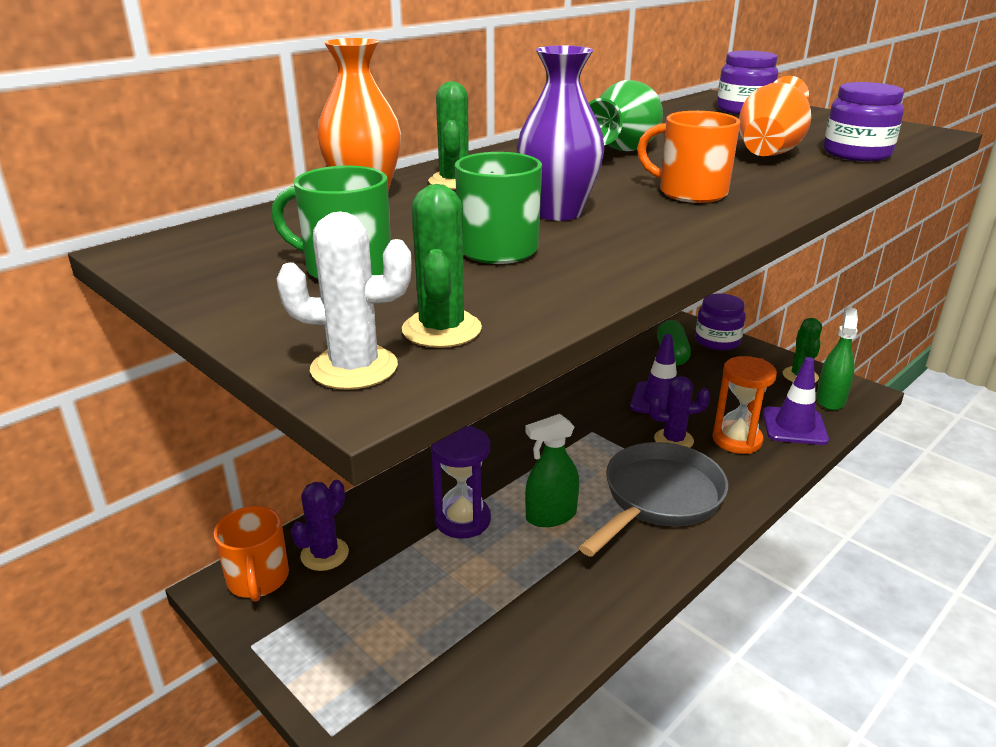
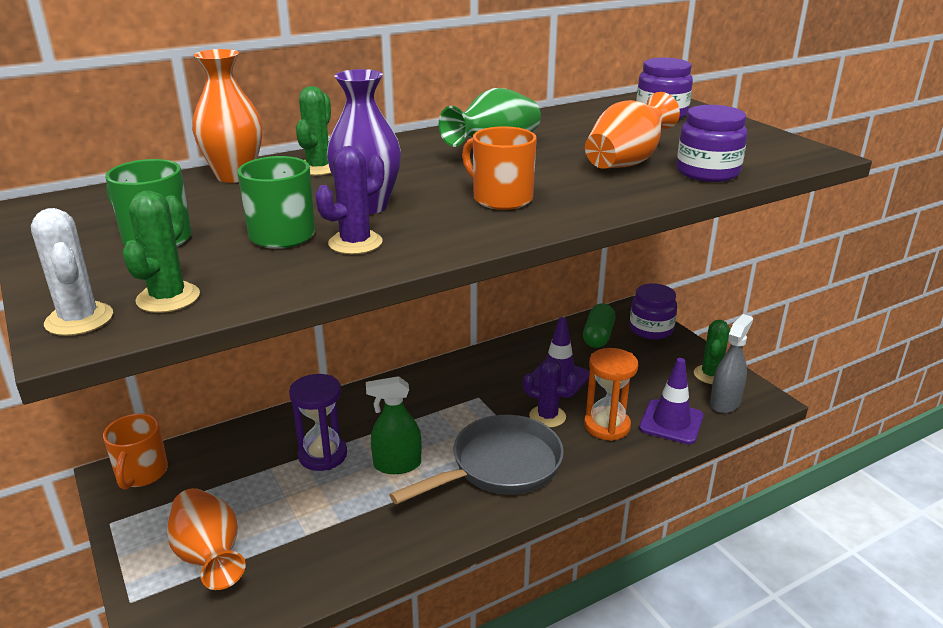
camera: 15 degrees right, 0 degrees up
(324, 554) = (200, 463): purple cactus -> purple cactus (355, 243)
(354, 368) = (79, 319): white cactus -> white cactus turned 45 degrees clockwise
(399, 659) = (209, 557): none -> orange vase
(830, 400) = (725, 403): green spray bottle -> grey spray bottle

